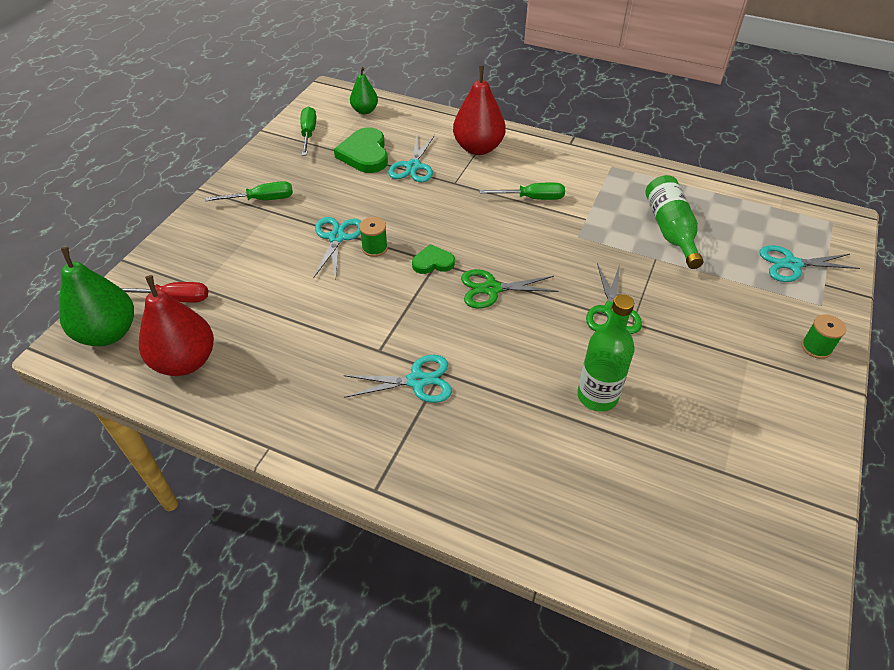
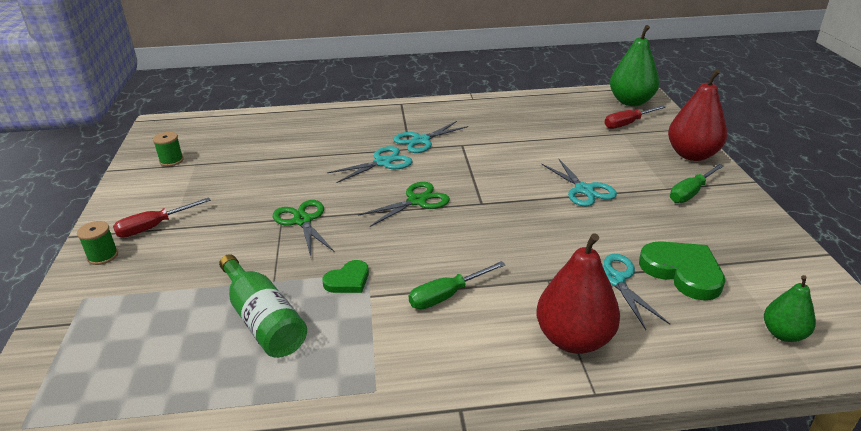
camera: 150 degrees right, 15 degrees down
(185, 361) = (567, 107): red pear -> red pear (692, 155)
(308, 133) = (779, 271): green screwdriver -> none
(374, 248) = (544, 194): green spool -> green spool (171, 161)
(433, 262) = (484, 201): green heart -> green heart (348, 280)
(597, 396) = (293, 170): green bottle -> none
(768, 367) = (154, 227): none -> red screwdriver
(791, 264) = (107, 333): turquoise scissors -> turquoise scissors (383, 162)

